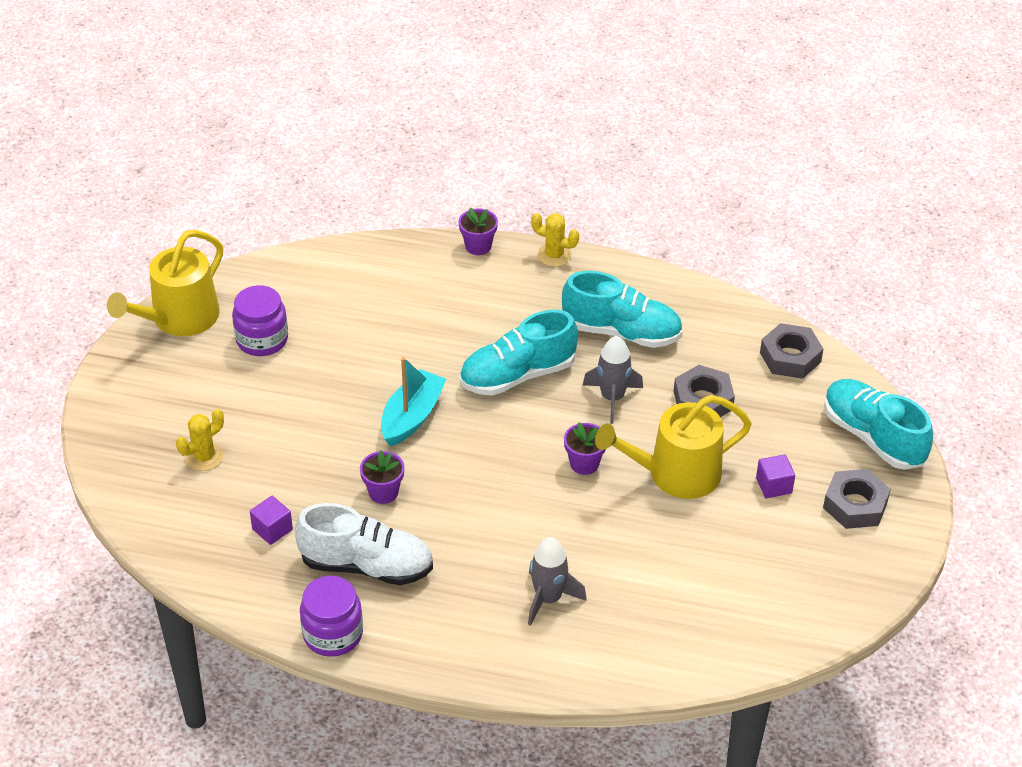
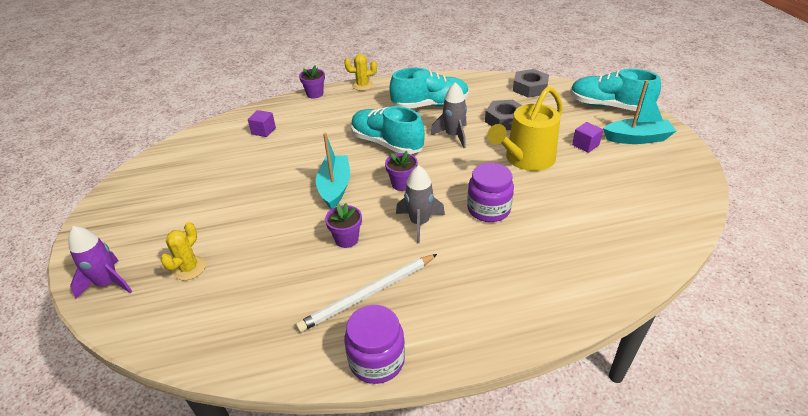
camera: 25 degrees left, 5 degrees down
(120, 440) = (108, 283): none -> purple rocket
(179, 318) = (128, 188): yellow watering can -> none
(262, 340) = (199, 180): purple jar -> purple jar (488, 209)
(272, 529) = (275, 298): purple cube -> purple cube (263, 131)
(366, 565) = (368, 294): white shoe -> white pencil
(517, 375) = (387, 143): turquoise shoe -> turquoise shoe turned 90 degrees clockwise
(548, 598) = (517, 261): grey rocket -> grey rocket (419, 223)
(584, 463) = (467, 173): purple flower pot -> purple flower pot (402, 184)
(855, 505) = (637, 138): grey nut -> turquoise boat

